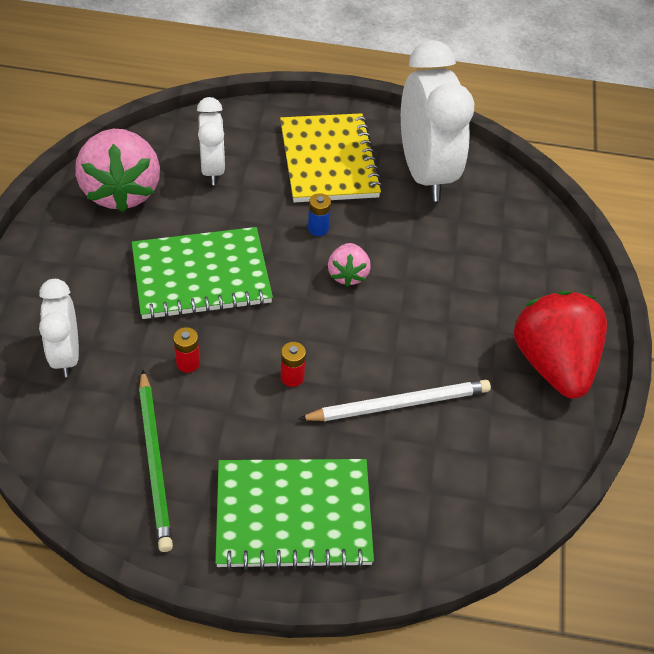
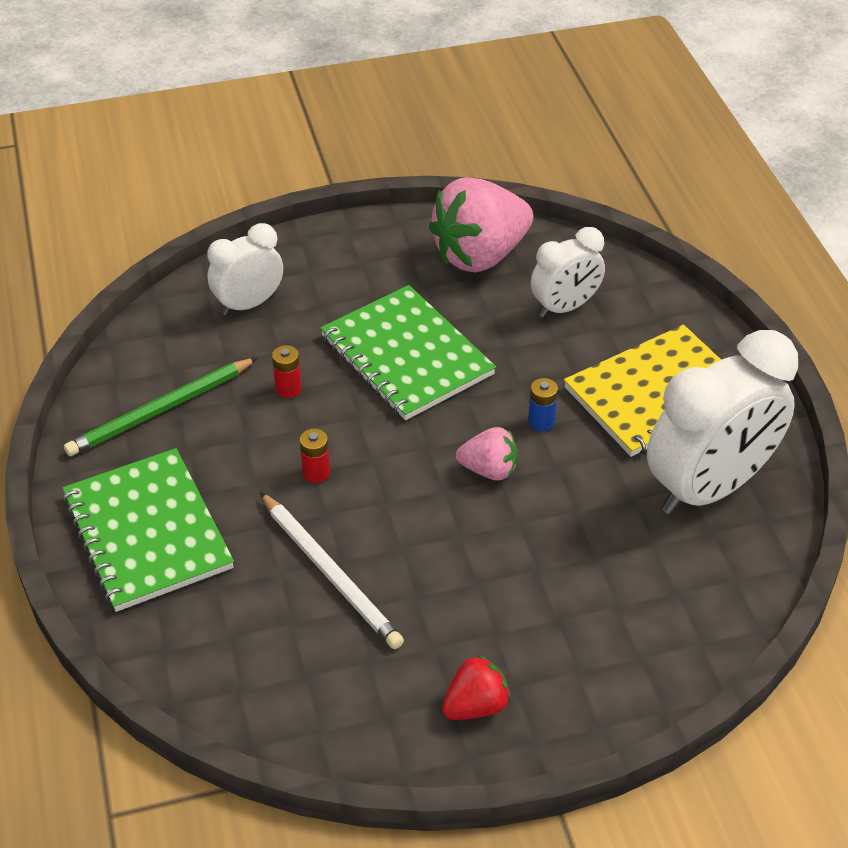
camera: 70 degrees right, 5 degrees down
(348, 274) = (489, 470): pink strawberry -> pink strawberry turned 150 degrees counterclockwise
(553, 364) = (475, 706): red strawberry -> red strawberry, size x0.50

